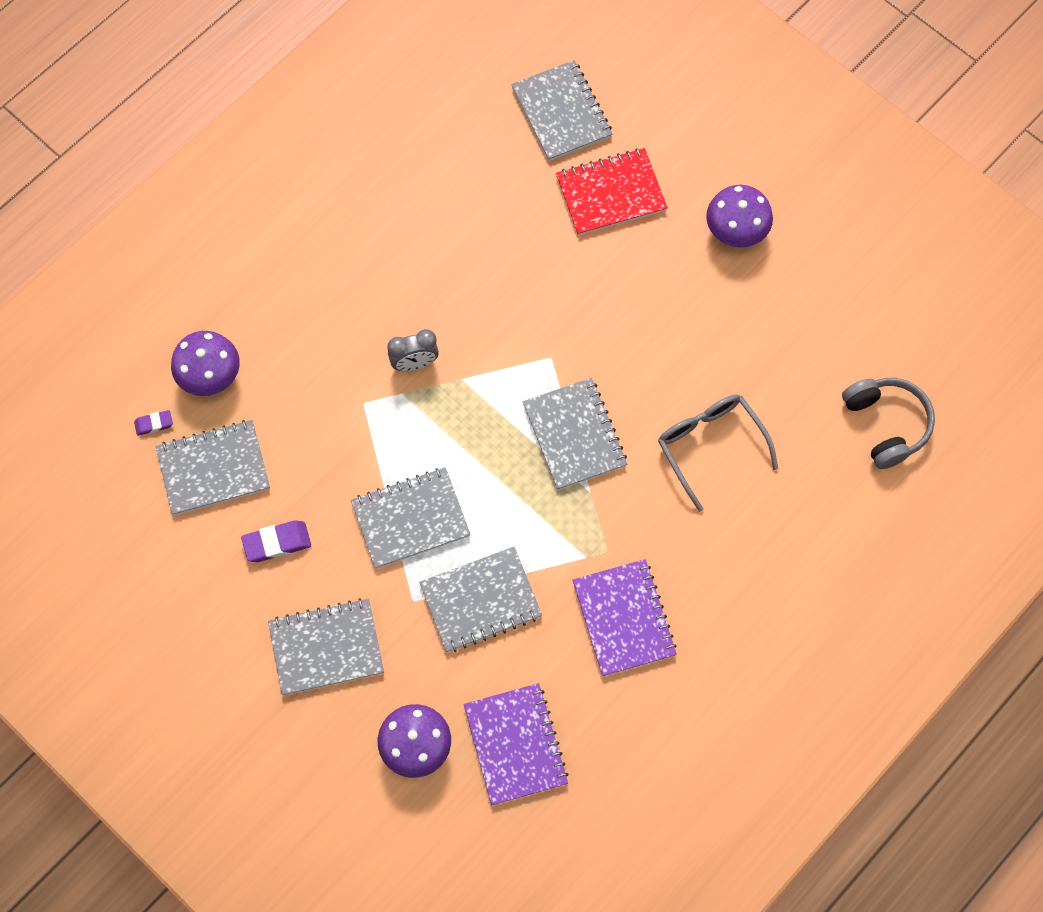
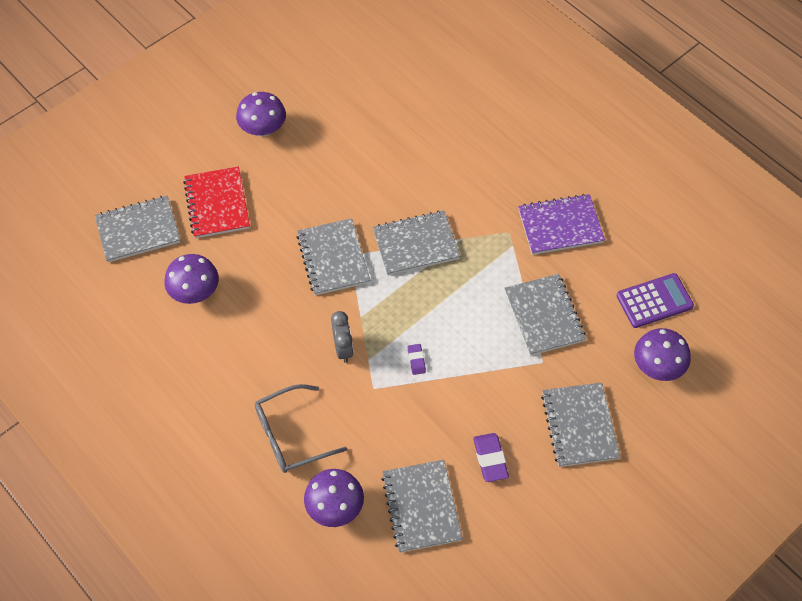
camera: 85 degrees left, 10 degrees down
(154, 424) = (375, 556): purple eraser -> purple eraser (416, 360)
(410, 519) = (475, 359): grey notebook -> grey notebook (333, 258)
(480, 189) = (195, 292): none -> purple mushroom
(515, 745) = (654, 301): purple notebook -> purple calculator
(710, 446) = (432, 162): grey glasses -> grey glasses (290, 436)
(886, 425) = (425, 62): grey headphones -> none

